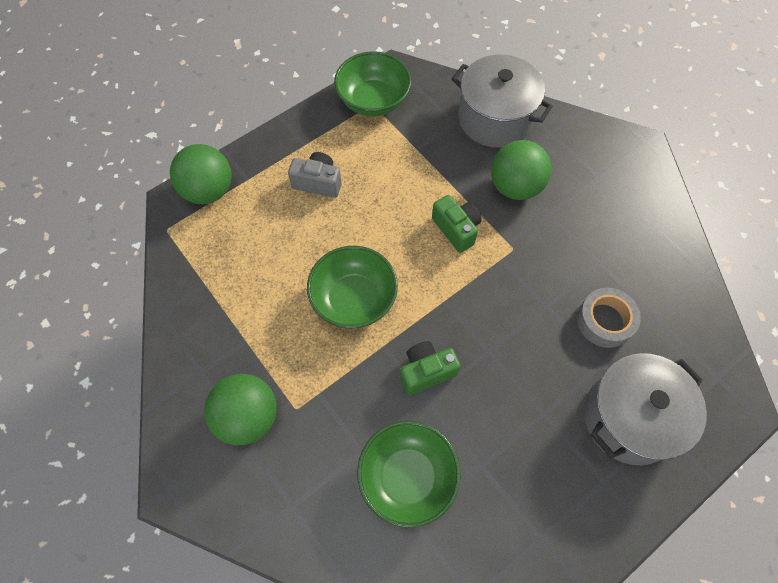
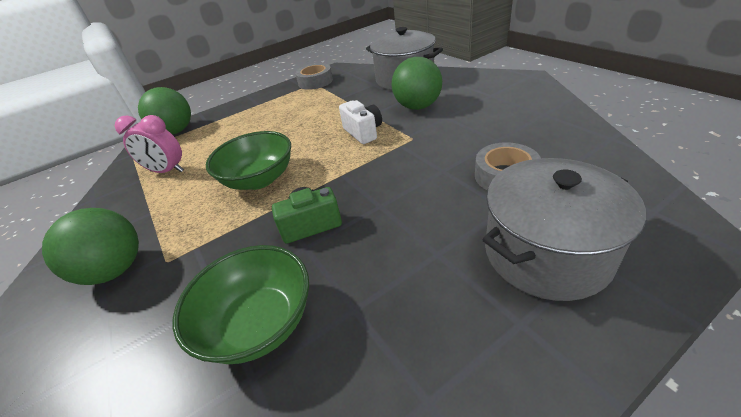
camera: 10 degrees right, 25 degrees down
(234, 272) = (167, 171): none -> pink clock
(318, 182) = (259, 120): grey camera -> none
(373, 101) = (315, 82): green bowl -> grey tape
(456, 229) = (363, 132): green camera -> white camera

